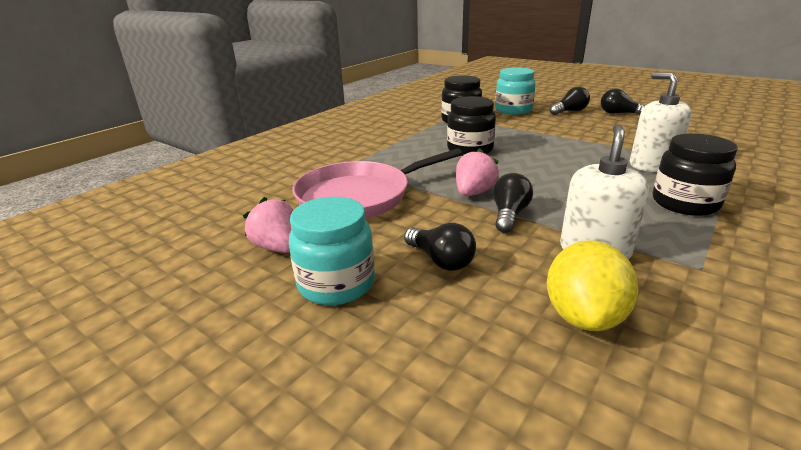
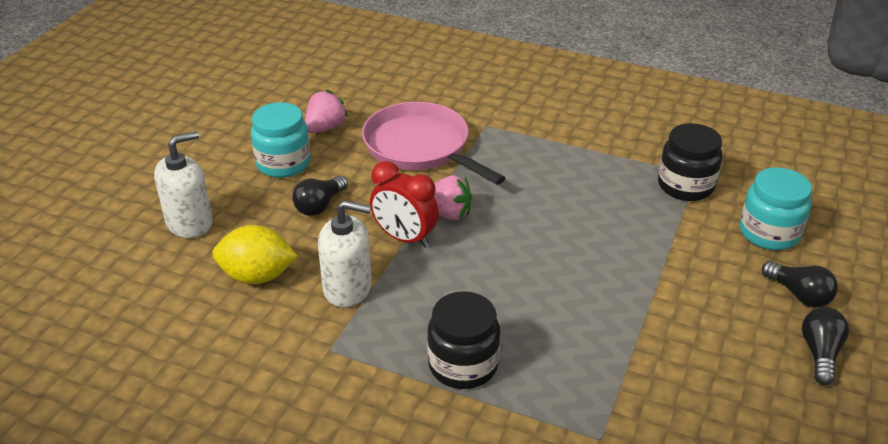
camera: 75 degrees right, 10 degrees up
(470, 149) = (572, 202): black jar -> none
(509, 215) = (405, 238): black light bulb -> red clock
(652, 165) = (576, 357): white soap dispenser -> white soap dispenser (189, 223)

